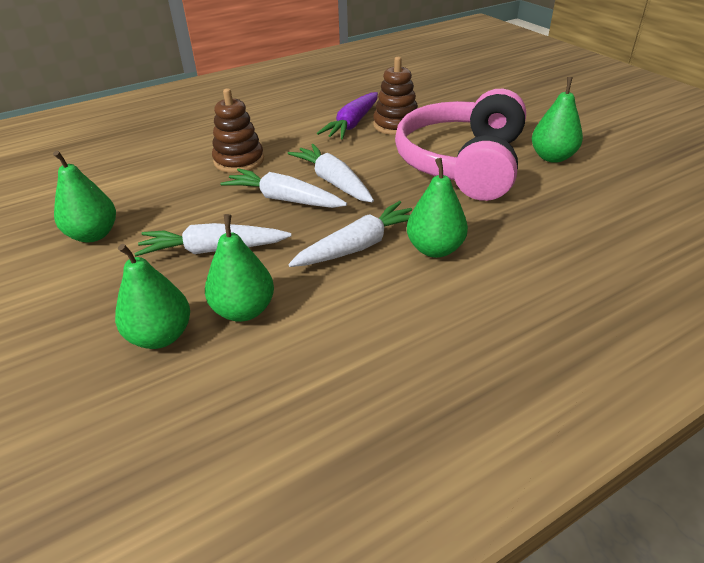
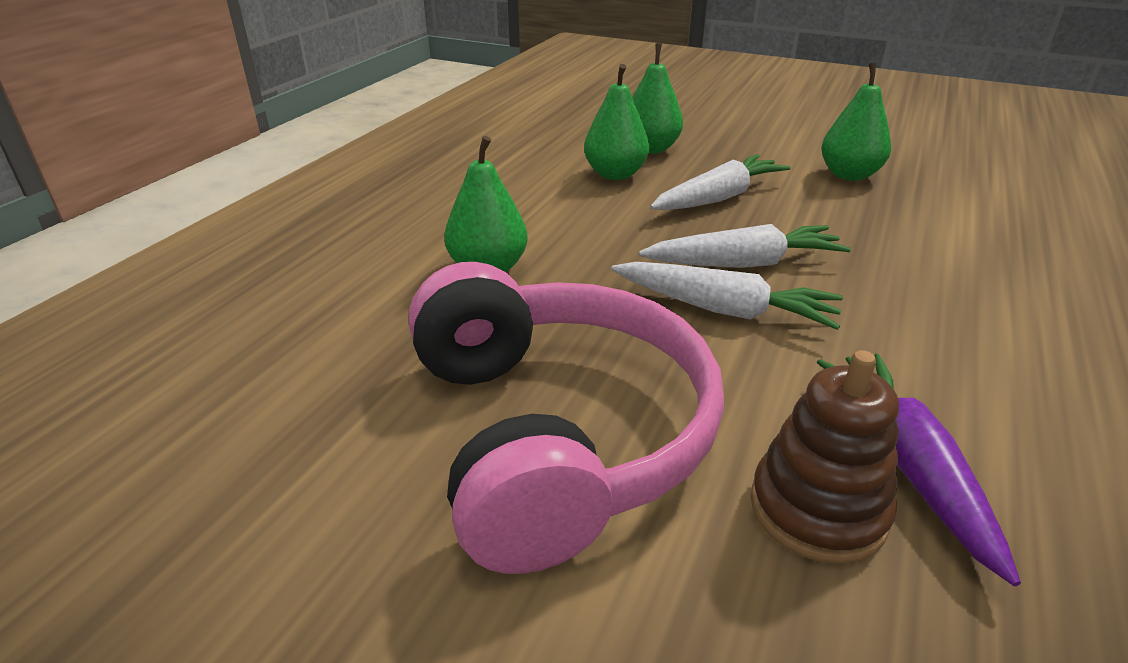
camera: 145 degrees right, 5 degrees down
(239, 161) = (910, 293): brown stacking toy -> none
(358, 246) = (580, 244): white carrot -> none
(552, 157) = (361, 543): green pear -> none

